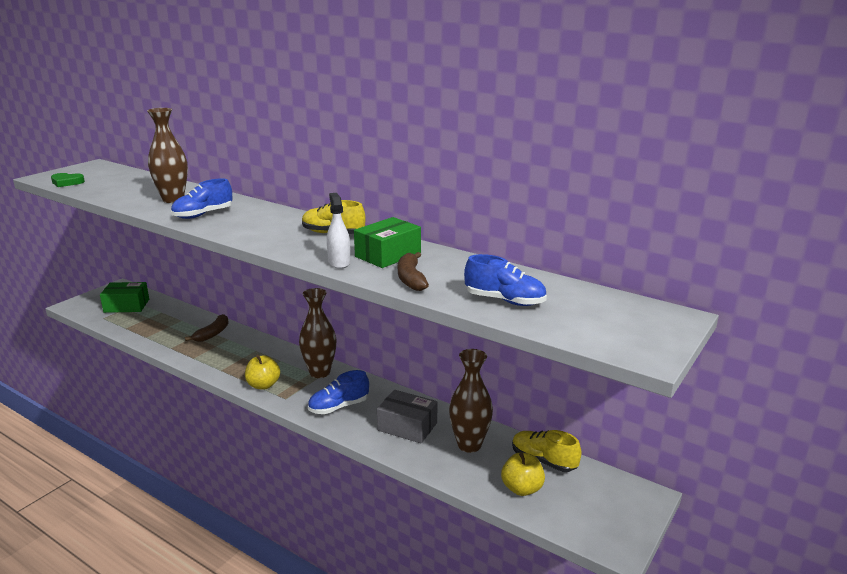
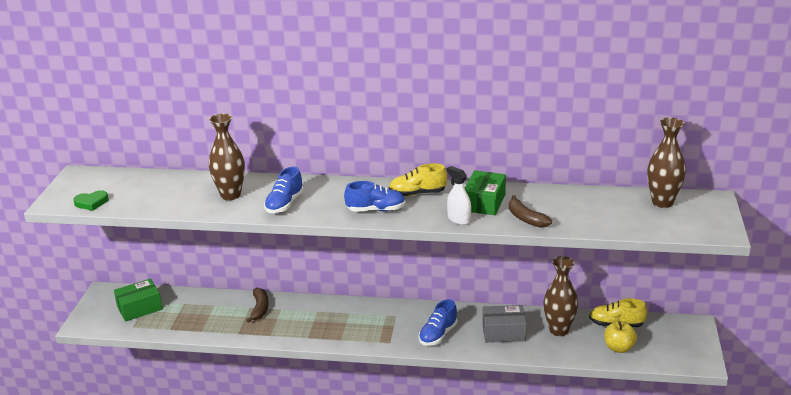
camera: 25 degrees left, 5 degrees up
(263, 385) = (359, 338): yellow apple -> none
(320, 372) = (392, 312): brown vase -> brown vase (662, 202)
(505, 301) = (605, 218): blue shoe -> blue shoe (376, 210)

